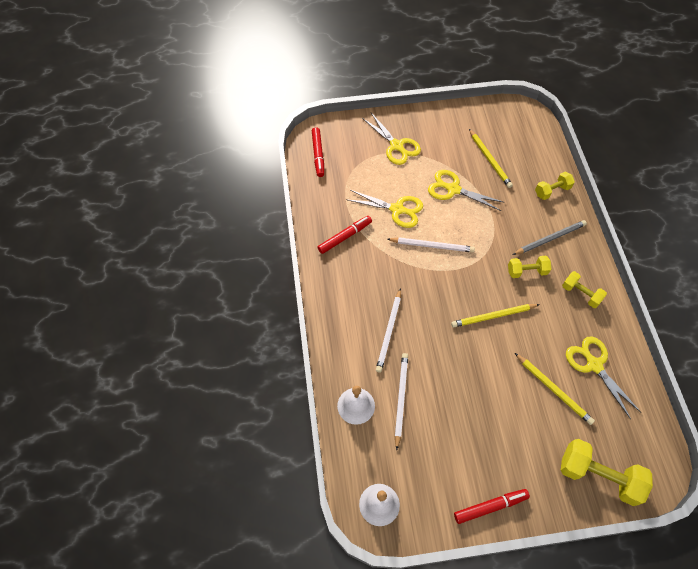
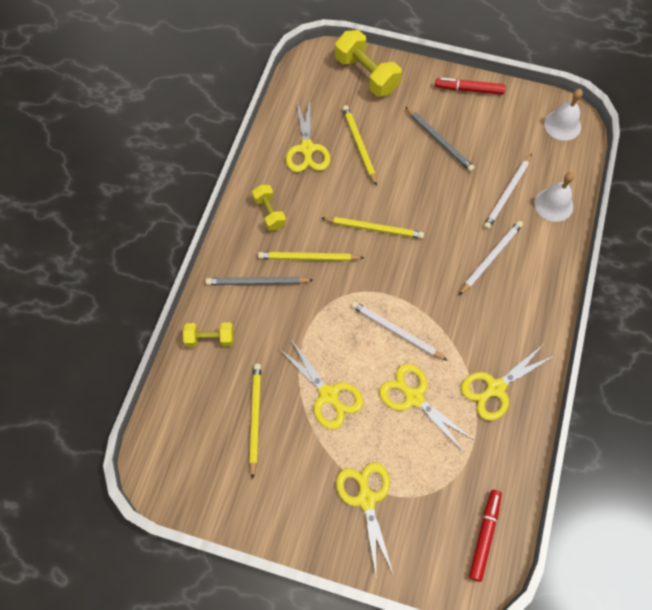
camera: 155 degrees left, 5 degrees up
(345, 237) = (495, 388): red marker -> yellow scissors
(486, 428) = (439, 141): none -> grey pencil
(527, 271) = (308, 258): yellow dumbbell -> yellow pencil

